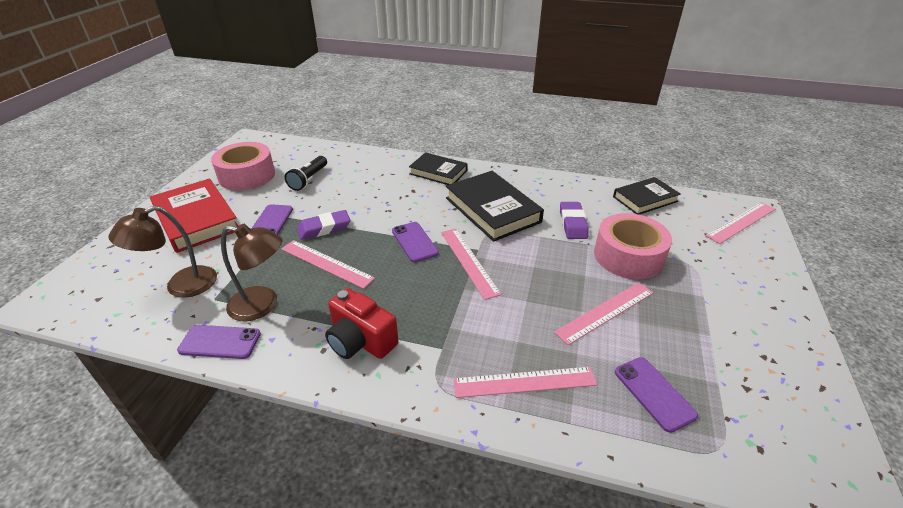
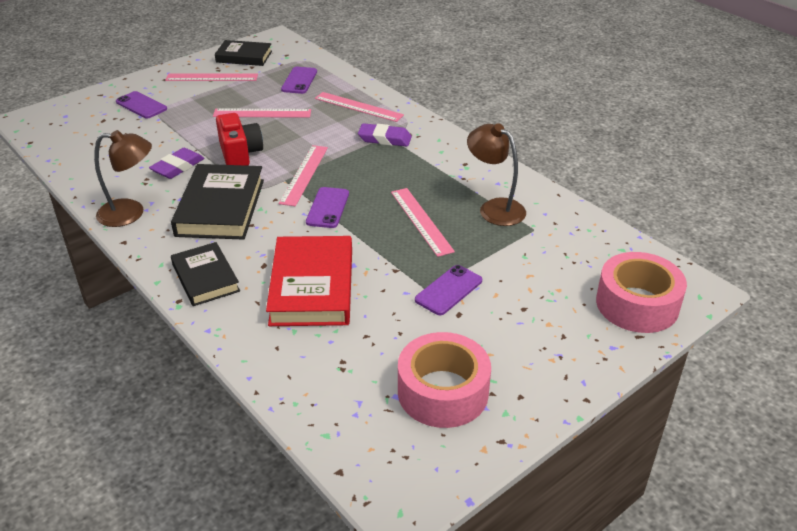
camera: 145 degrees left, 0 degrees up
(181, 286) = (562, 253): brown lamp -> brown lamp (130, 213)
(196, 219) = (533, 333): red book -> red book (312, 287)
(220, 342) = (537, 195): purple phone -> purple phone (141, 105)
(308, 179) = (365, 341): black flashlight -> none
(324, 228) = (398, 258): purple eraser -> purple eraser (384, 139)
(361, 341) = (436, 158): red camera -> red camera (240, 154)
(628, 256) = (186, 131): pink tape -> pink tape (637, 304)
(645, 199) = (80, 160): black book -> black book (244, 57)
(741, 222) = (60, 116): pink ruler -> pink ruler (212, 77)

